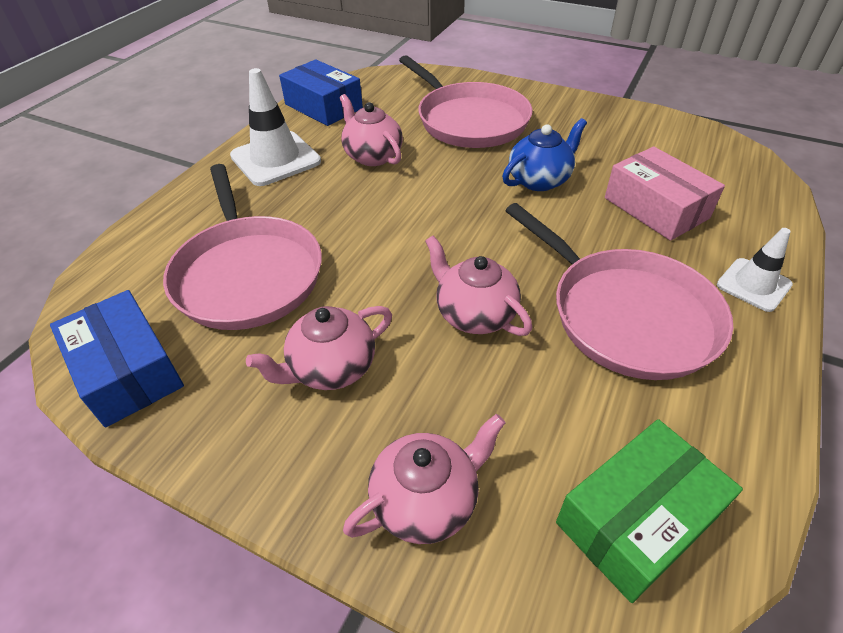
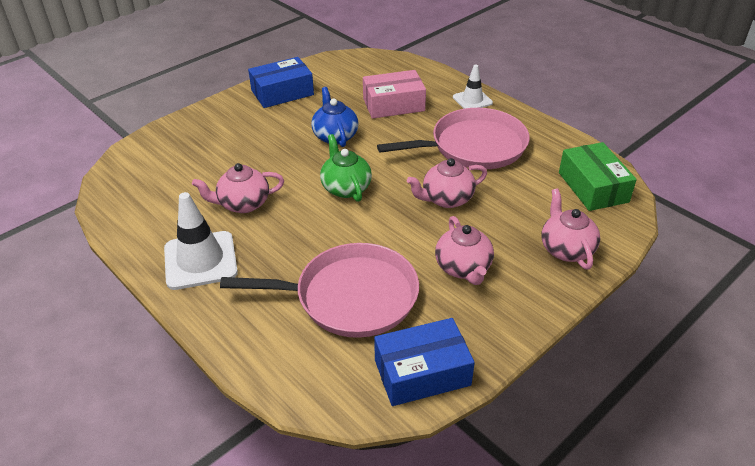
camera: 70 degrees left, 5 degrees down
(323, 106) = (135, 216): blue box -> blue box (282, 92)
(442, 216) = (345, 188): none -> green teapot
(469, 120) = (234, 144): pink pan -> none

